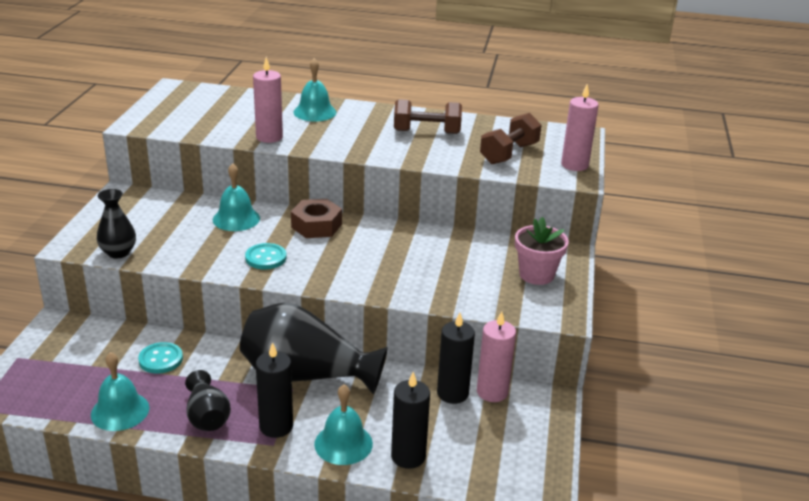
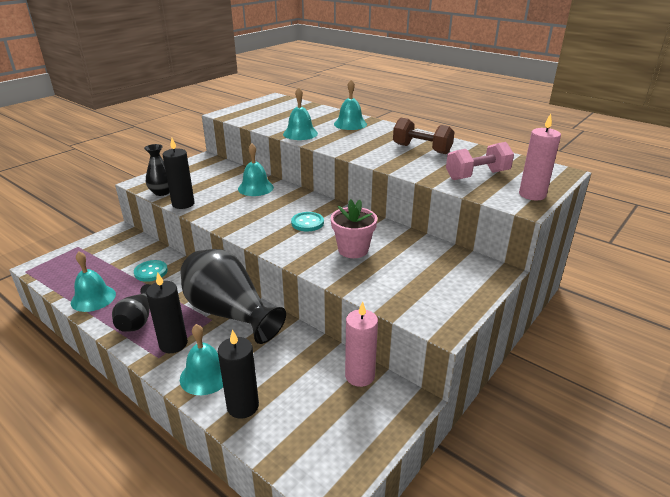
camera: 30 degrees right, 0 degrees up
(266, 258) = (247, 217): turquoise button -> turquoise button (307, 223)
(269, 137) = (300, 133): pink candle -> turquoise bell
(316, 226) = (304, 204): brown nut -> none
(452, 393) = (325, 365): black candle -> black candle (183, 204)
(509, 154) = (477, 175): brown dumbbell -> pink dumbbell
(536, 275) = (448, 283): pink flower pot -> pink flower pot (353, 250)

